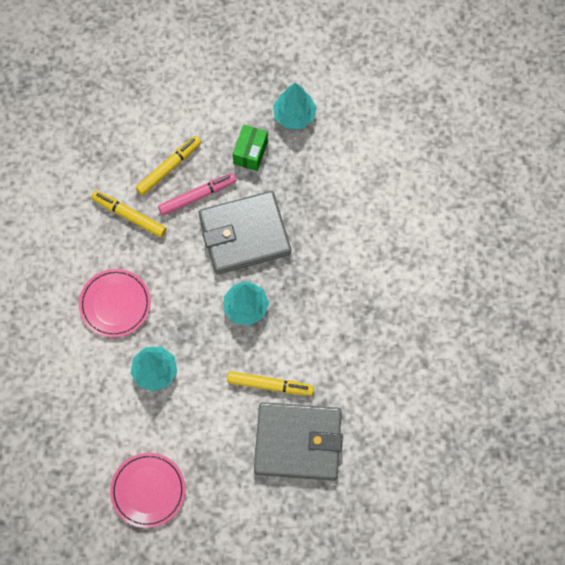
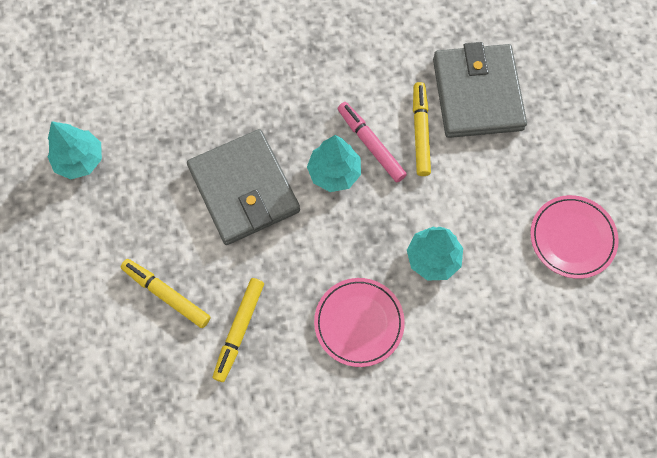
camera: 100 degrees left, 0 degrees up
(197, 196) = (201, 252): pink marker -> pink marker (371, 144)
(250, 152) = (135, 201): green box -> none

